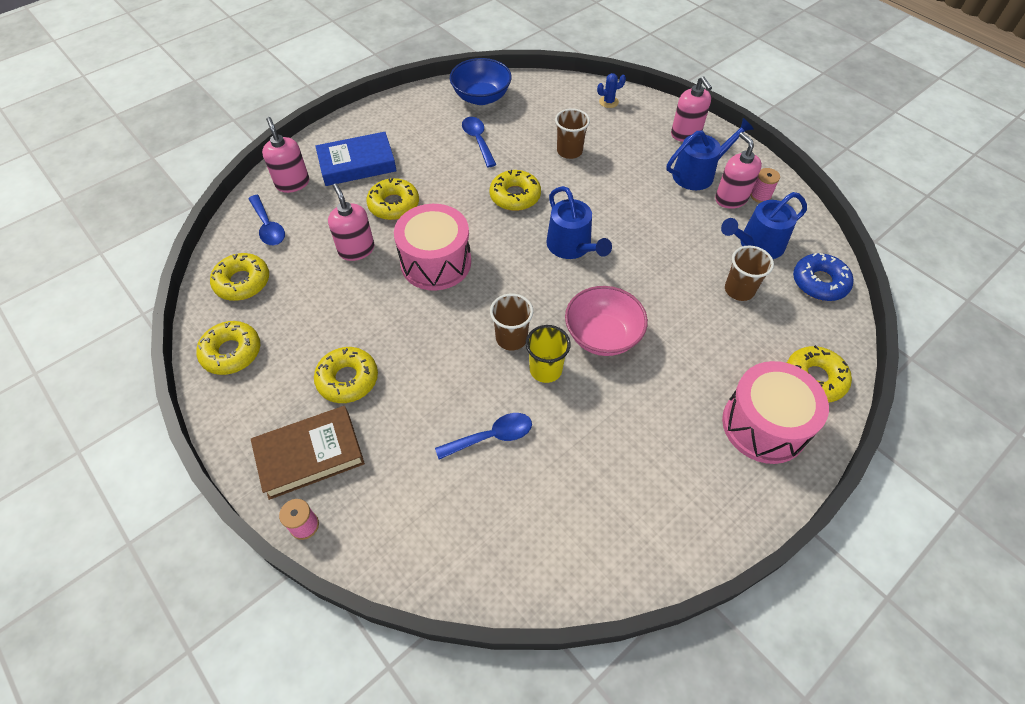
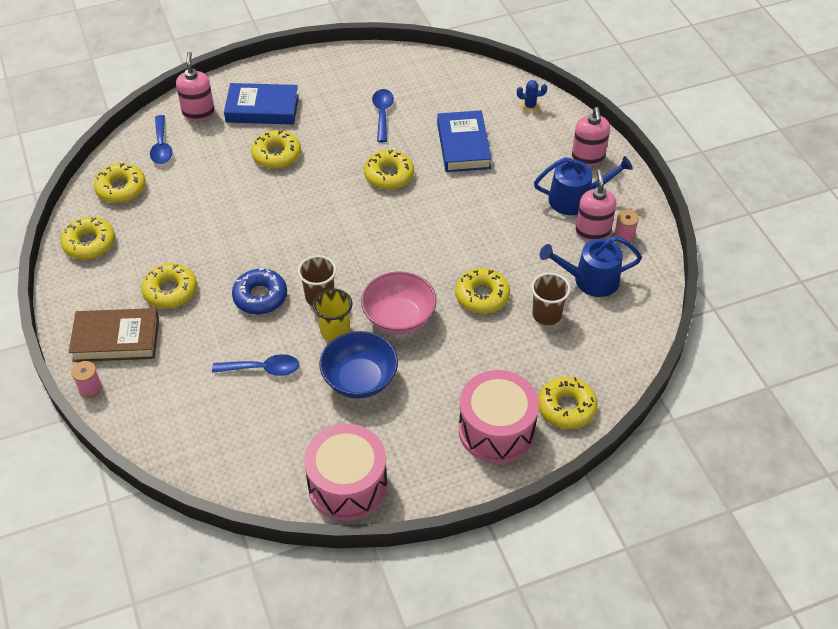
camera: 20 degrees right, 5 degrees down
(356, 250) = (226, 186): pink soap dispenser -> none
(436, 262) = (288, 216): pink drum -> pink drum (347, 485)
(481, 97) = (408, 72): blue bowl -> blue bowl (360, 379)
(569, 151) = (463, 146): brown cup -> blue book
(572, 246) = (415, 234): blue watering can -> none
(669, 289) = (482, 296): none -> yellow donut
(819, 282) = (628, 329): blue donut -> blue donut (260, 297)

